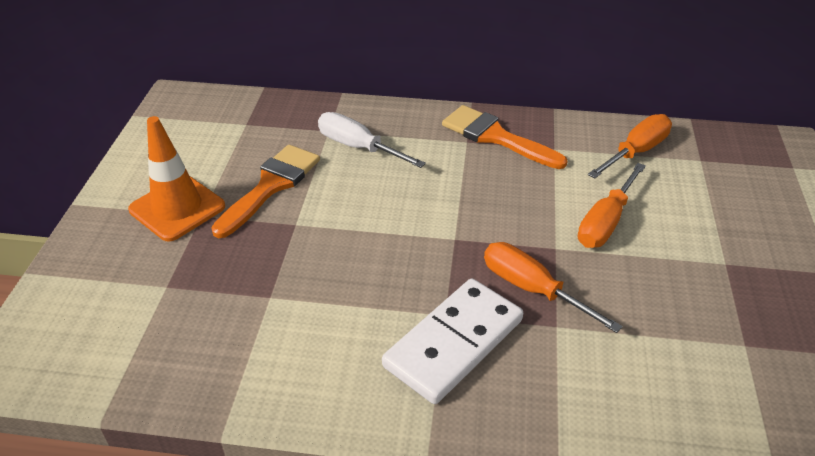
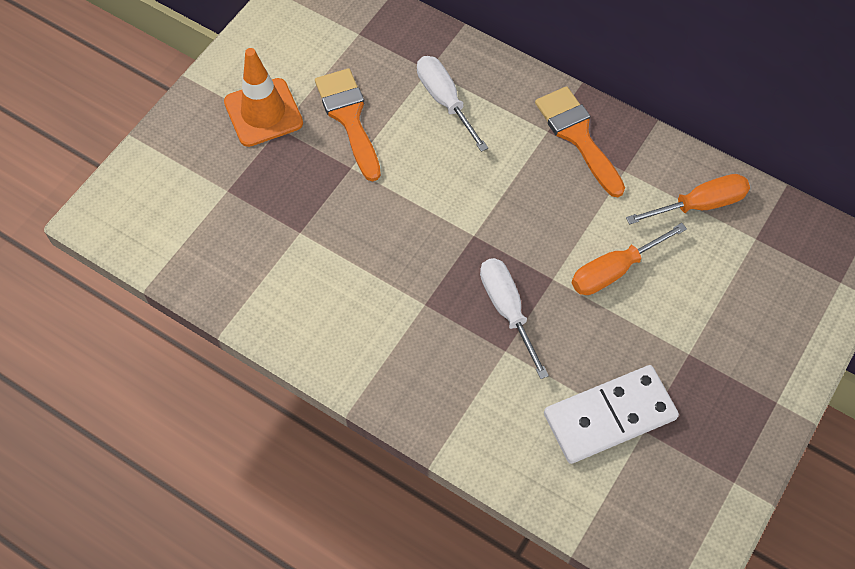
camera: 25 degrees right, 20 degrees up
(271, 186) = (349, 117): orange brush -> orange brush turned 75 degrees counterclockwise
(453, 343) = (417, 331): white domino -> white domino (609, 416)
(532, 289) = (507, 310): orange screwdriver -> white screwdriver

